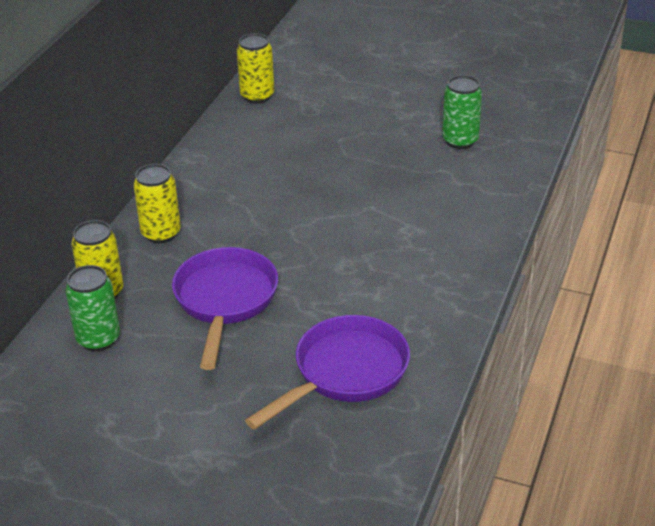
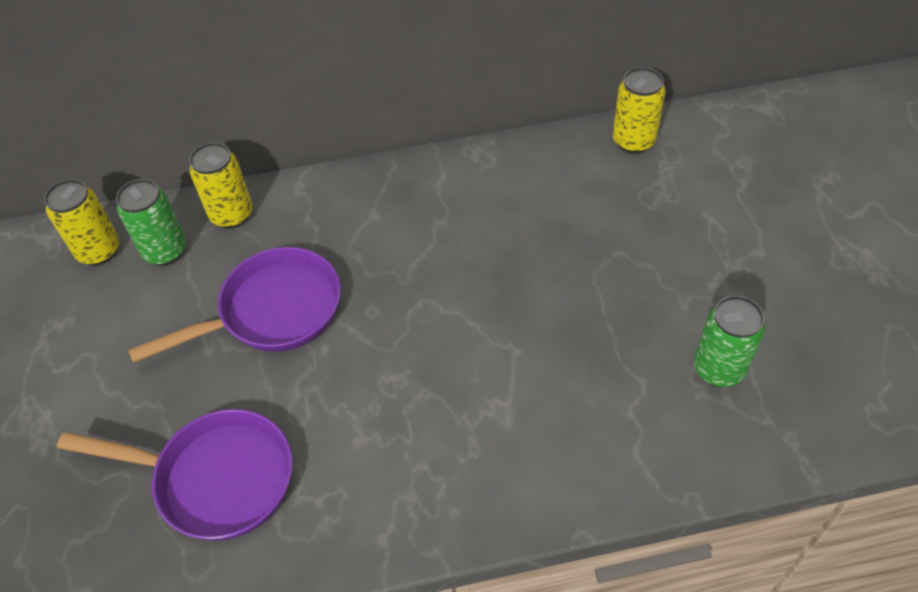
camera: 60 degrees right, 15 degrees up
(161, 233) = (344, 203): yellow can -> yellow can (99, 251)

